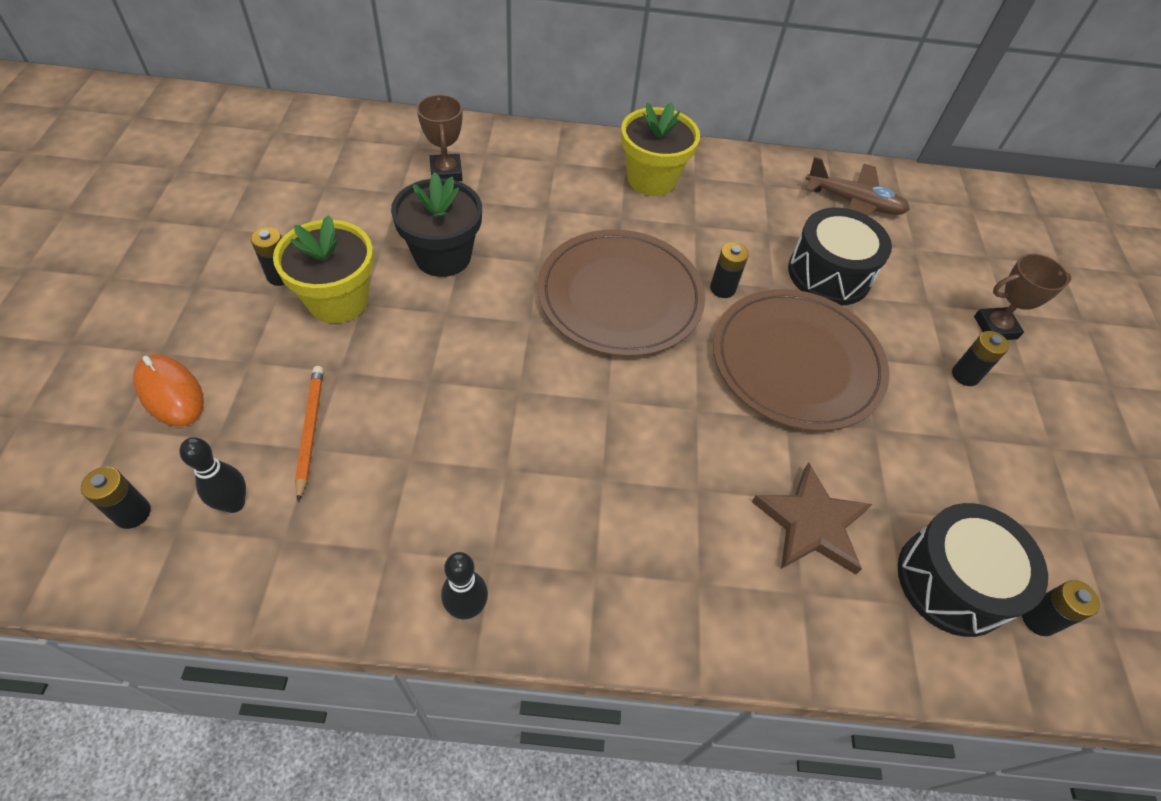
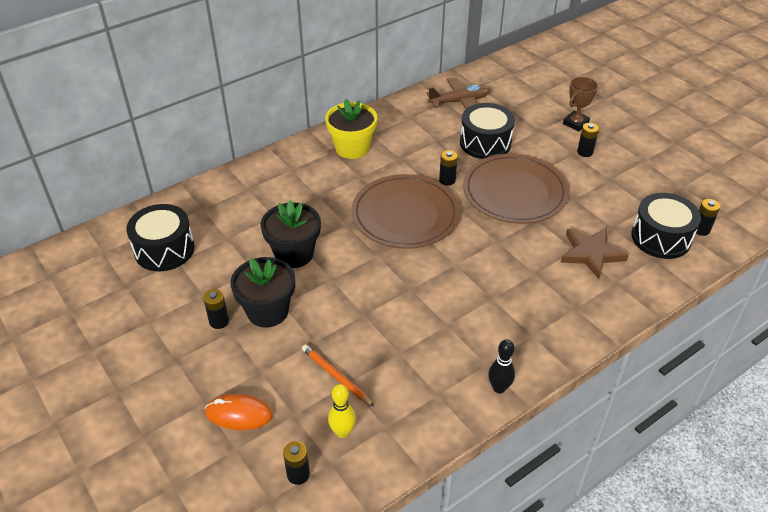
camera: 35 degrees left, 10 degrees down
(234, 503) = (342, 432): black bowling pin -> yellow bowling pin
(328, 165) = (164, 249): none -> black drum
(338, 300) = (267, 311): yellow flower pot -> black flower pot
(446, 172) = (238, 211): brown trophy -> none

